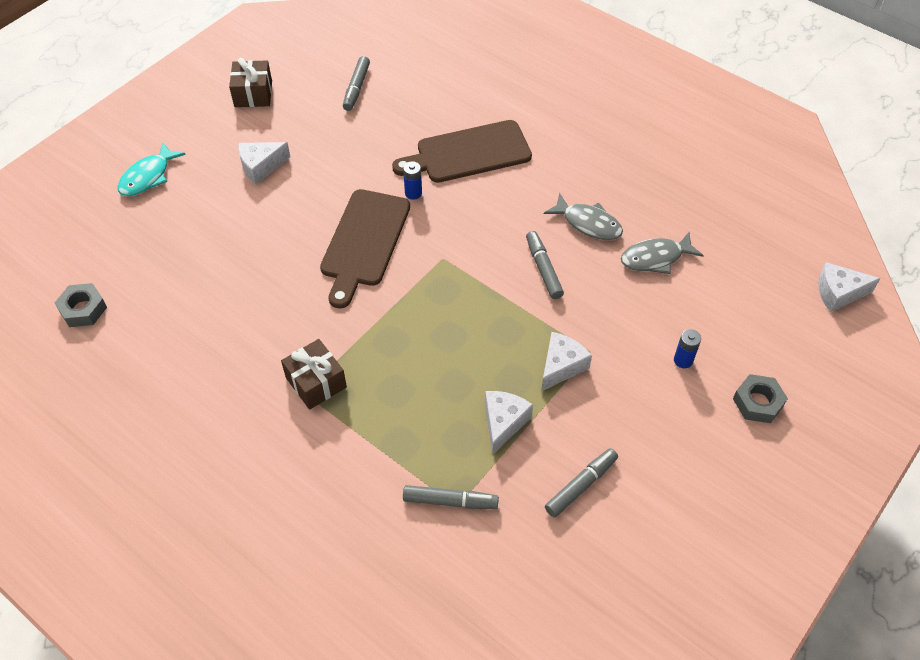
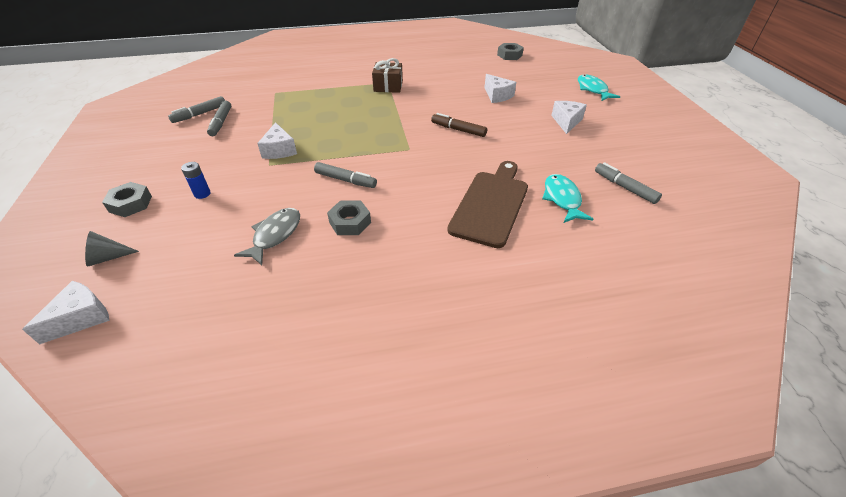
camera: 130 degrees right, 10 degrees down
(253, 94) = (652, 143): brown gift -> none
(364, 242) = (458, 130): brown cutting board -> brown marker
(413, 116) = (562, 199): none -> turquoise fish
(413, 193) = (478, 163): blue battery -> none
(450, 501) = (279, 92): grey marker -> grey marker (200, 114)
(503, 423) = (285, 119): white cheese -> white cheese (497, 95)
(588, 223) = (350, 222): grey fish -> grey nut
(802, 341) = (108, 257): none -> grey cone

